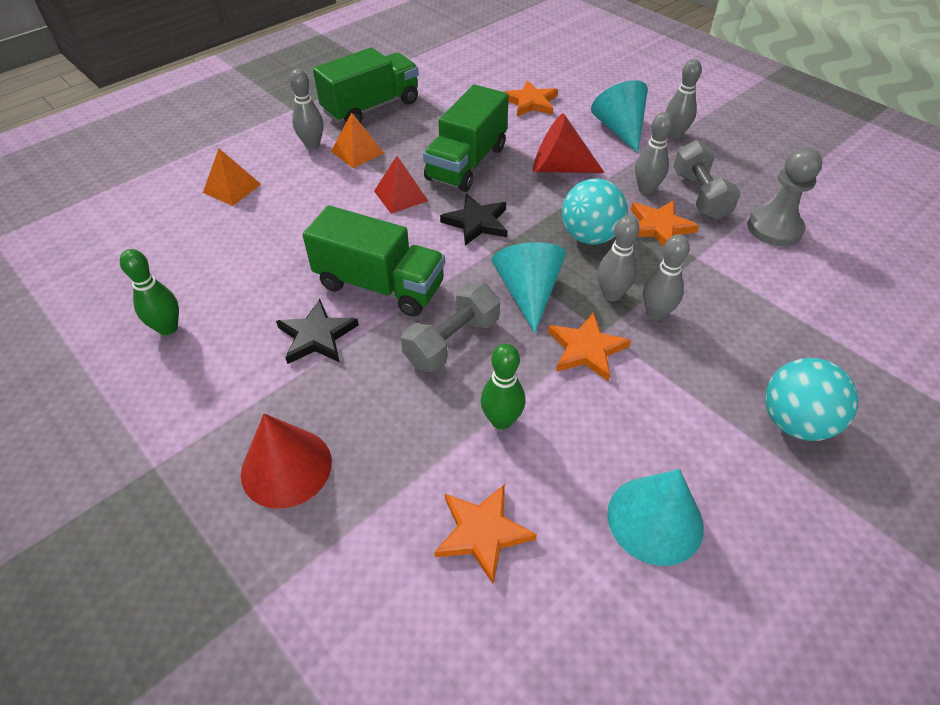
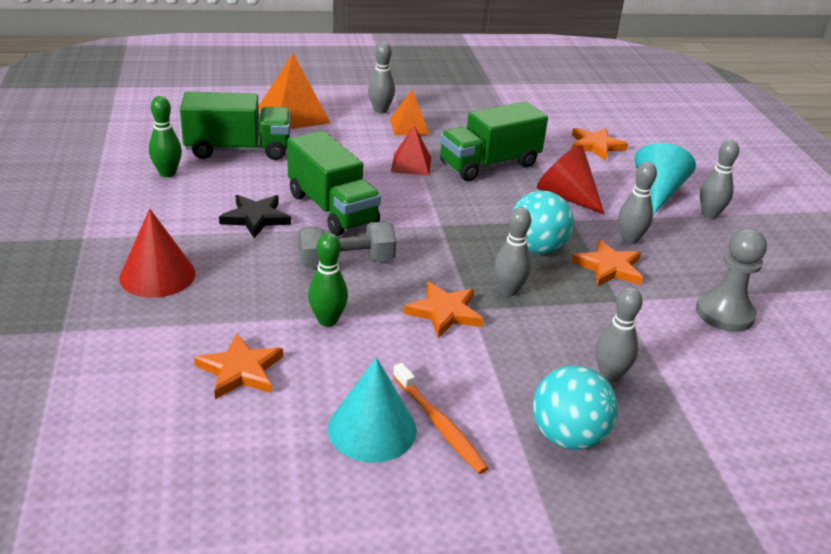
camera: 30 degrees right, 15 degrees down
(232, 188) = (293, 115): orange pyramid -> orange pyramid, size x1.61
(371, 107) = (453, 103): green truck -> green truck (238, 150)
(476, 222) = (451, 203): black star -> none
(528, 293) = (440, 260): turquoise cone -> none
(656, 313) = (532, 318): grey bowling pin -> grey bowling pin (610, 375)
(699, 195) = (677, 263): grey dumbbell -> none
(700, 476) = (440, 425): none -> orange toothbrush

